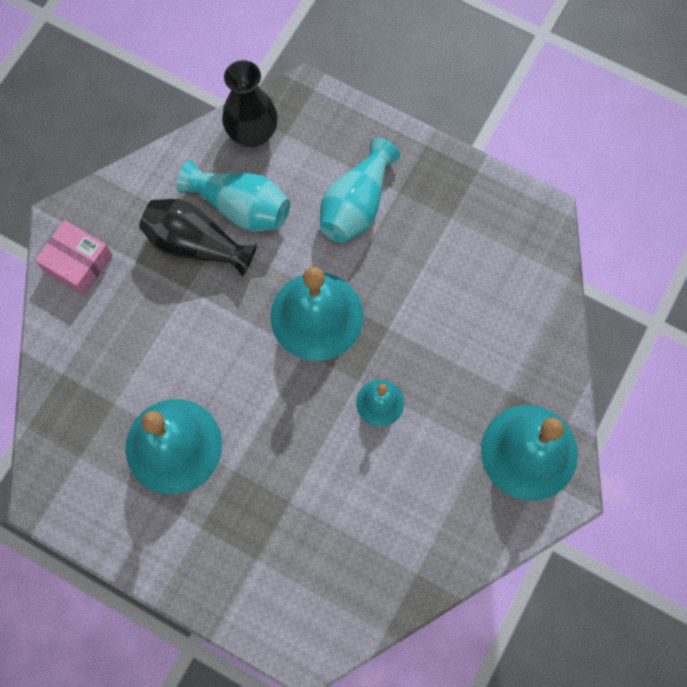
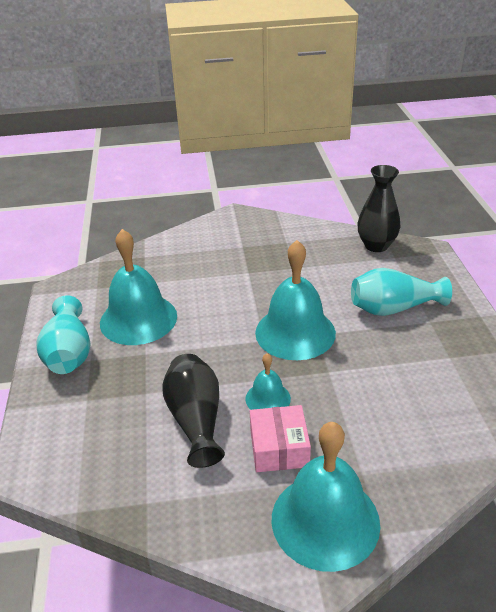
camera: 55 degrees right, 35 degrees down
(78, 263) = (217, 230): pink box -> pink box (279, 448)
(196, 244) = (280, 261): black vase -> black vase (196, 420)
(241, 207) = (325, 265): turquoise vase -> turquoise vase (69, 353)

